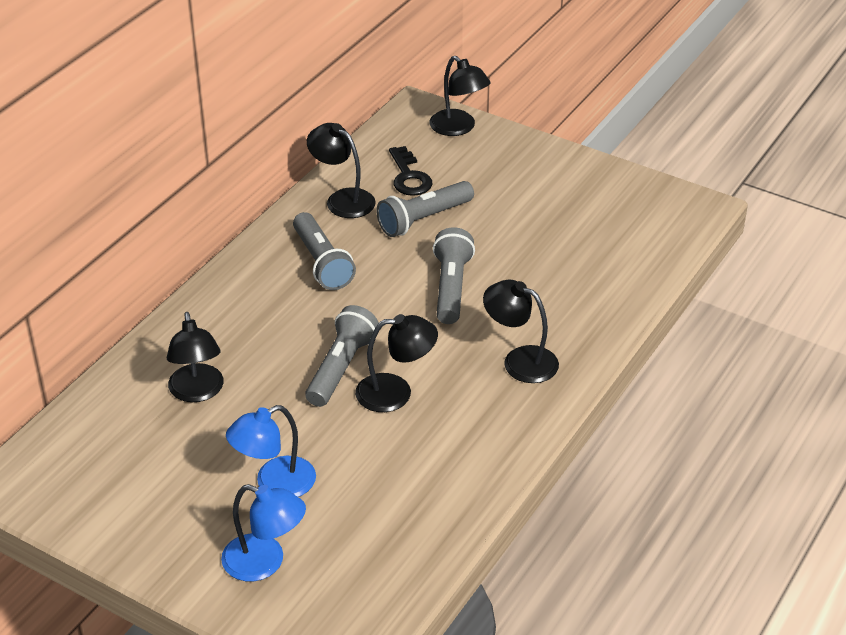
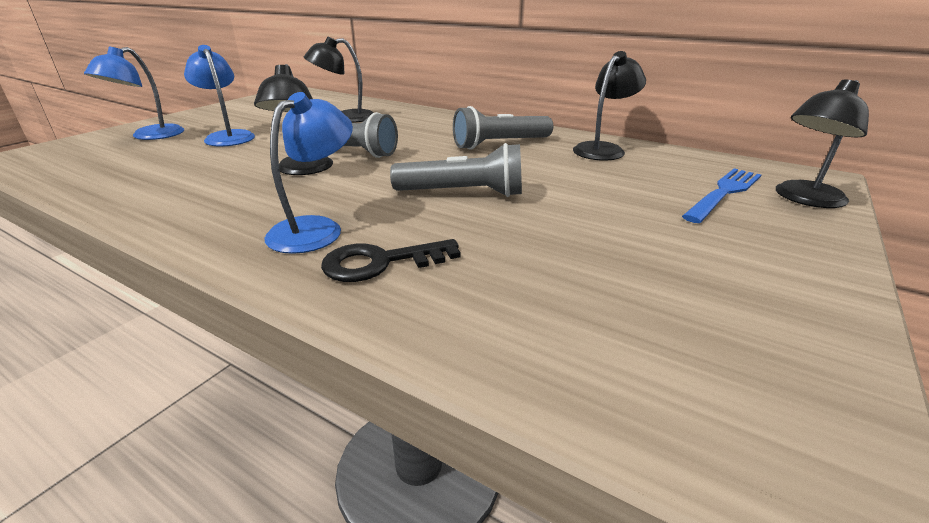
camera: 90 degrees right, 10 degrees down
(409, 177) = (666, 174): black key -> black key (380, 263)
(423, 219) = (588, 181): grey flashlight -> none
(447, 159) = (724, 193): none -> blue fork
(520, 360) = (316, 229): black lamp -> blue lamp

